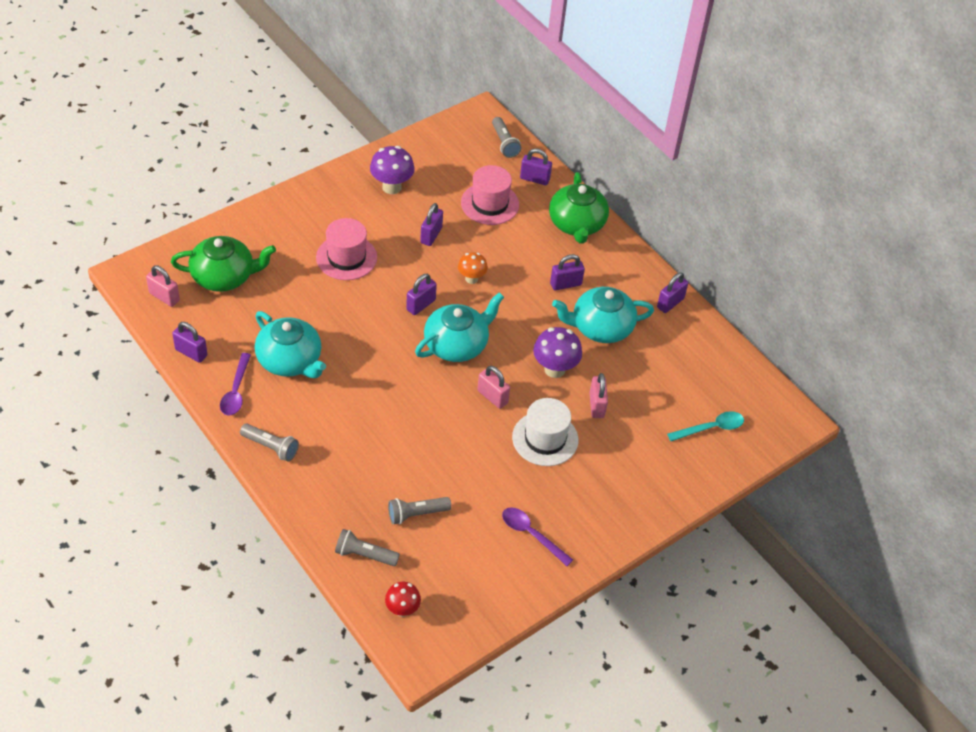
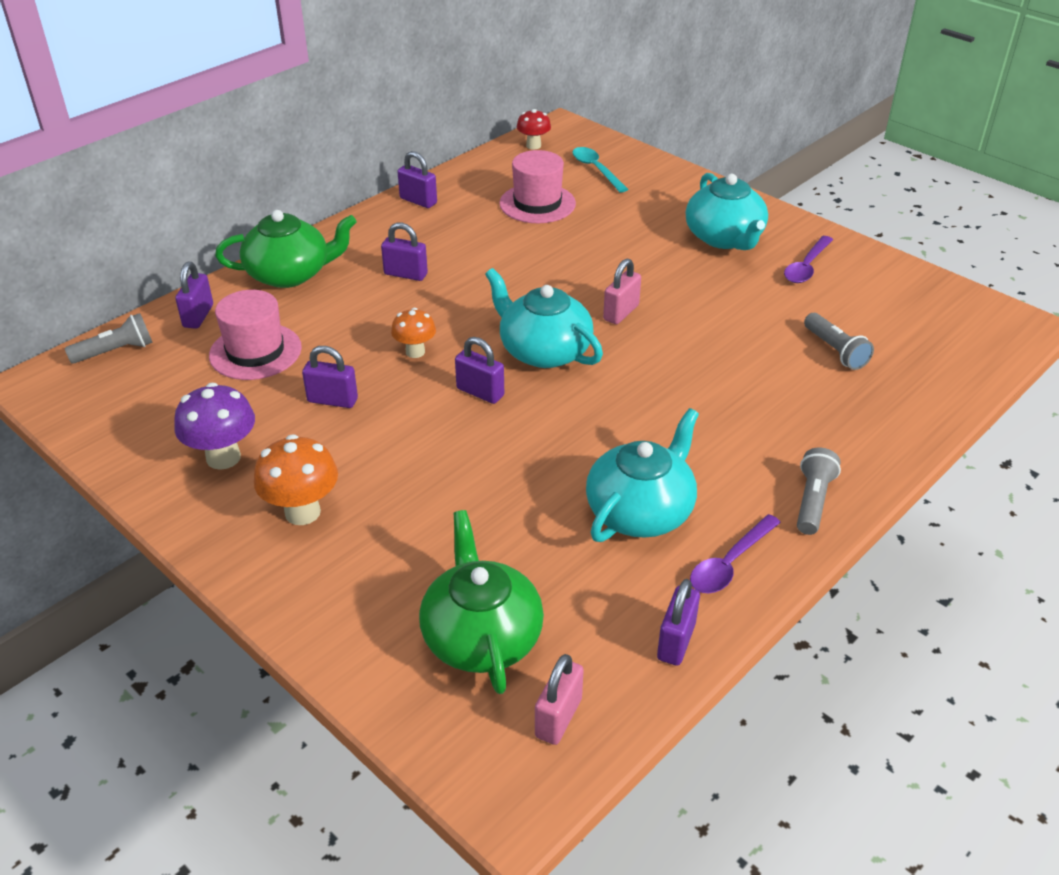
camera: 95 degrees left, 10 degrees down
(236, 391) = (730, 563): purple spoon -> purple spoon turned 135 degrees clockwise
(337, 216) = (302, 512): none -> orange mushroom
(346, 257) = (399, 485): pink hat -> pink hat (537, 203)
(364, 555) = (923, 384): grey flashlight -> none
(402, 610) = (973, 344): red mushroom -> red mushroom (533, 145)
(545, 438) = (666, 269): white hat -> none
(554, 369) = (555, 271): purple mushroom -> none
(565, 284) = (405, 274): purple padlock -> purple padlock turned 45 degrees counterclockwise
(596, 405) = (598, 238): pink padlock -> none
(601, 327) = (473, 244): turquoise teapot -> turquoise teapot (724, 238)

